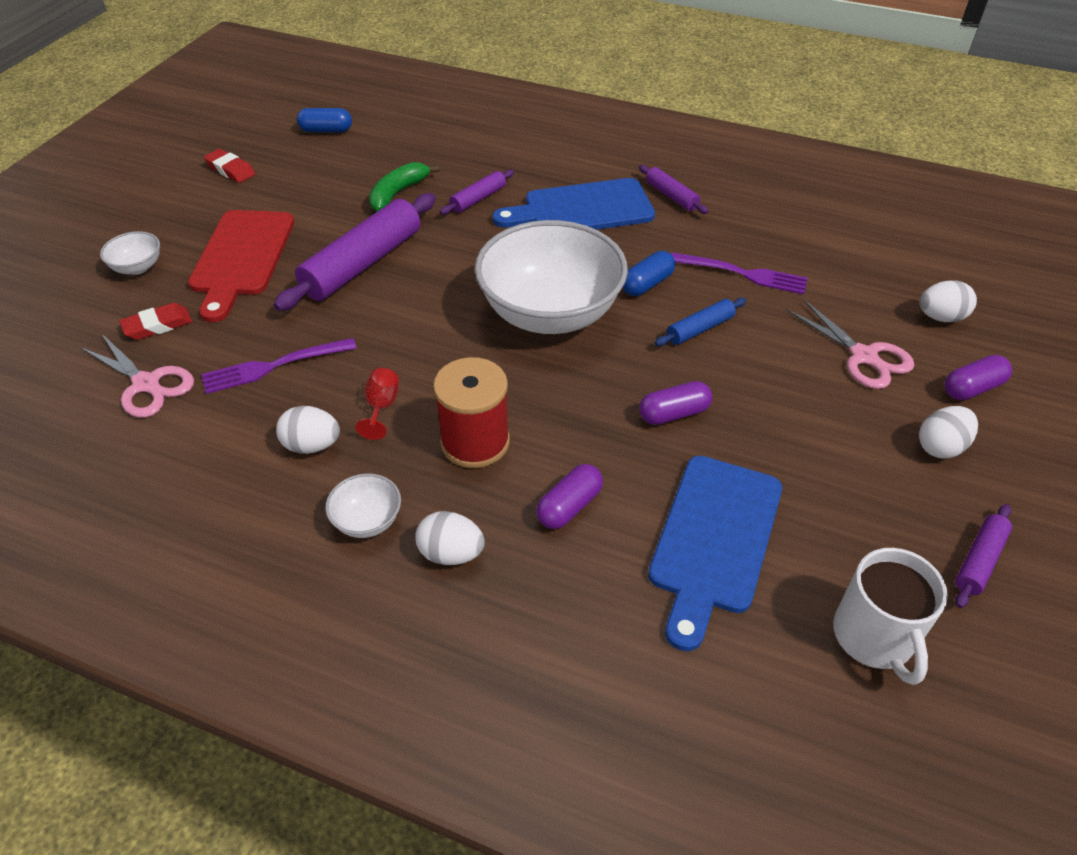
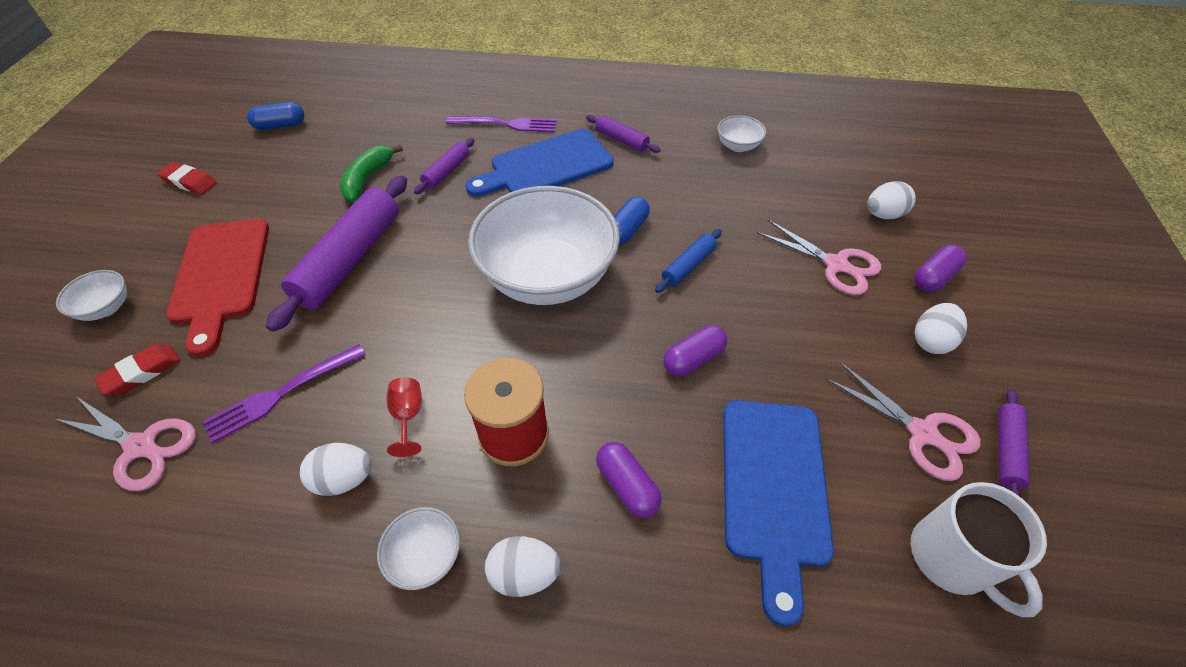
camera: 15 degrees left, 5 degrees up
(569, 506) = (627, 486): purple capsule -> purple capsule turned 60 degrees counterclockwise
(742, 274) = (707, 204): purple fork -> purple fork (506, 124)
(799, 222) = (738, 146): none -> white bowl
(892, 526) = (922, 433): none -> pink scissors

